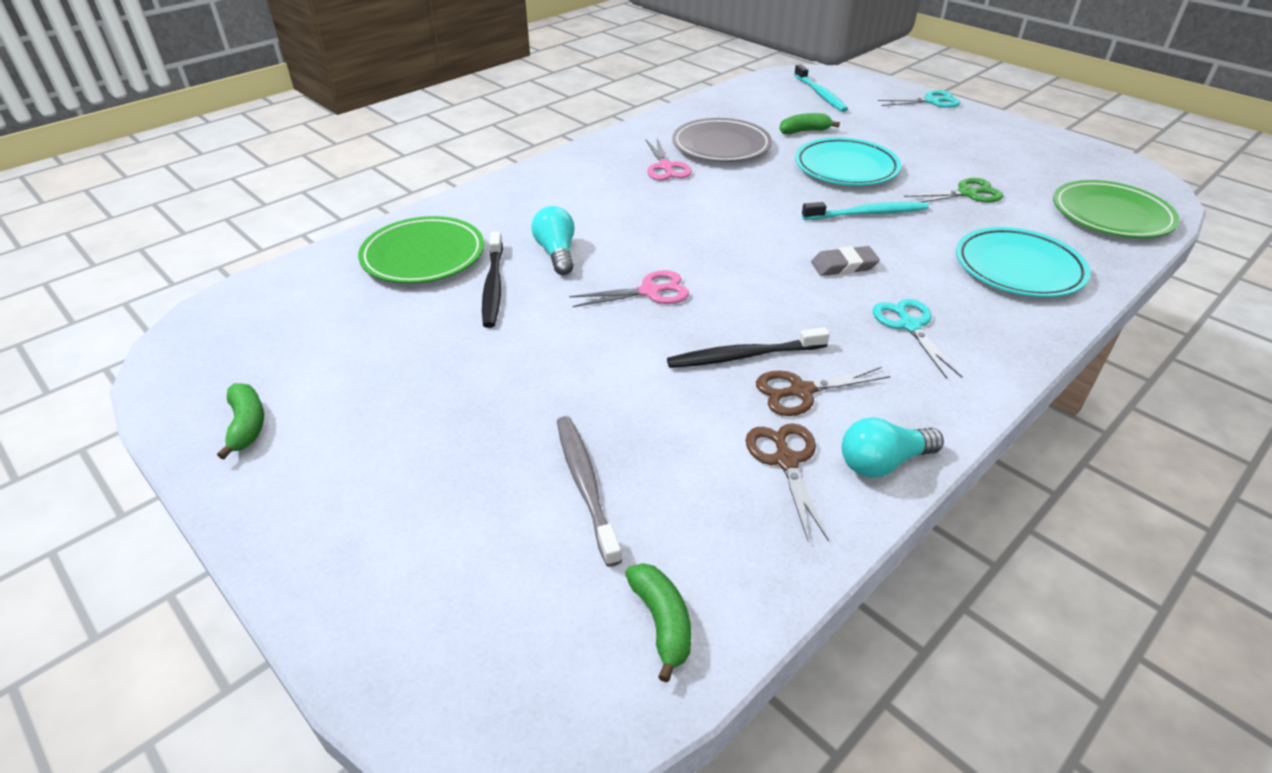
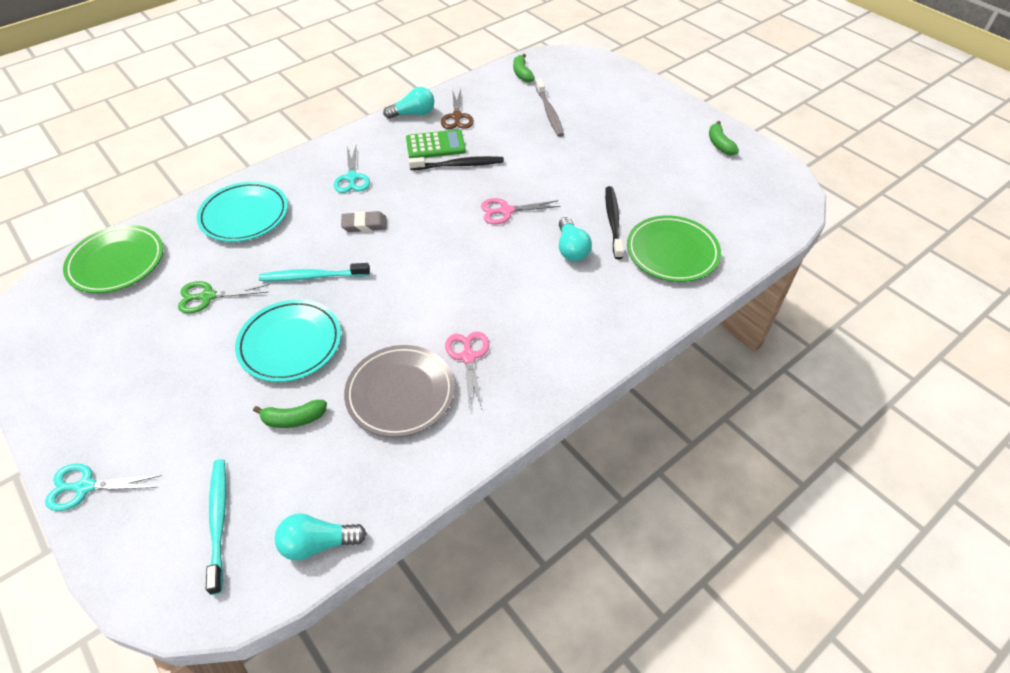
camera: 175 degrees left, 10 degrees up
(745, 90) = (318, 543): none -> turquoise light bulb
(801, 391) = (435, 145): brown scissors -> green calculator

